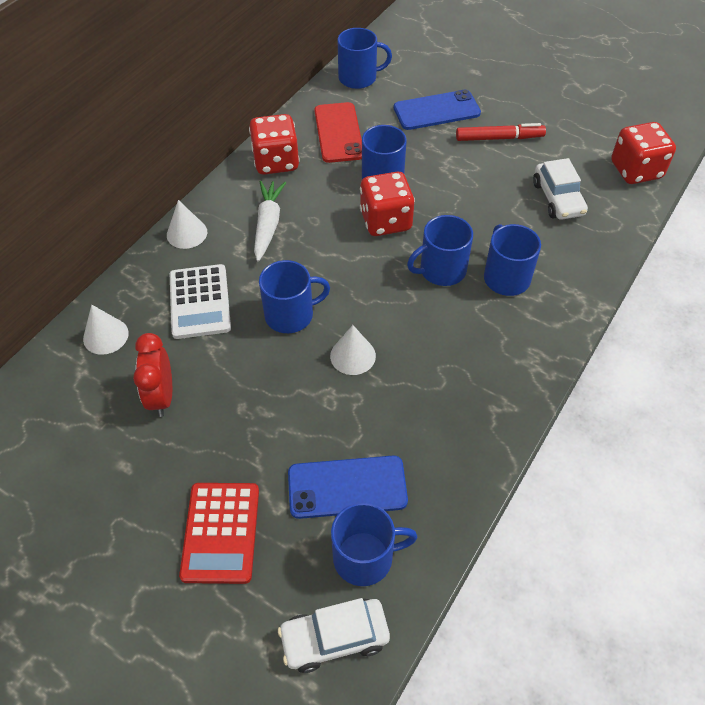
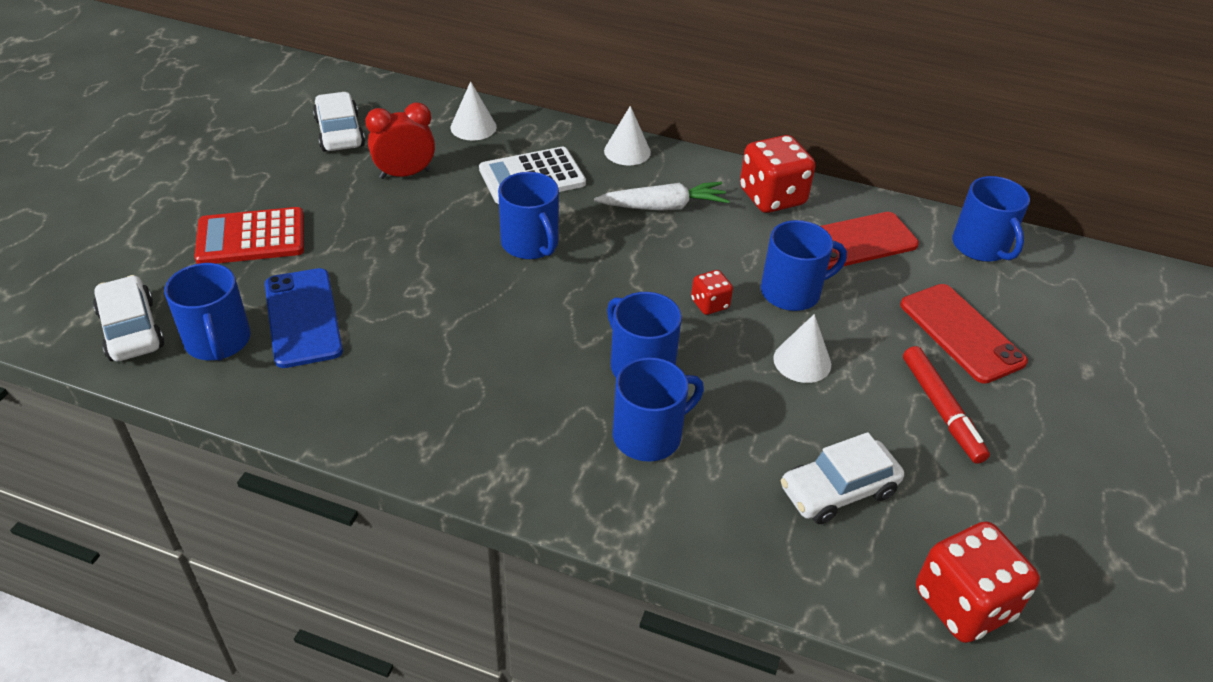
camera: 75 degrees right, 10 degrees down
(68, 449) = (339, 133): none -> white car
(353, 355) = (481, 300): white cone -> white cone (802, 361)
(385, 221) = (709, 304): red dice -> red dice, size x0.51
(436, 111) = (961, 333): blue phone -> red phone

